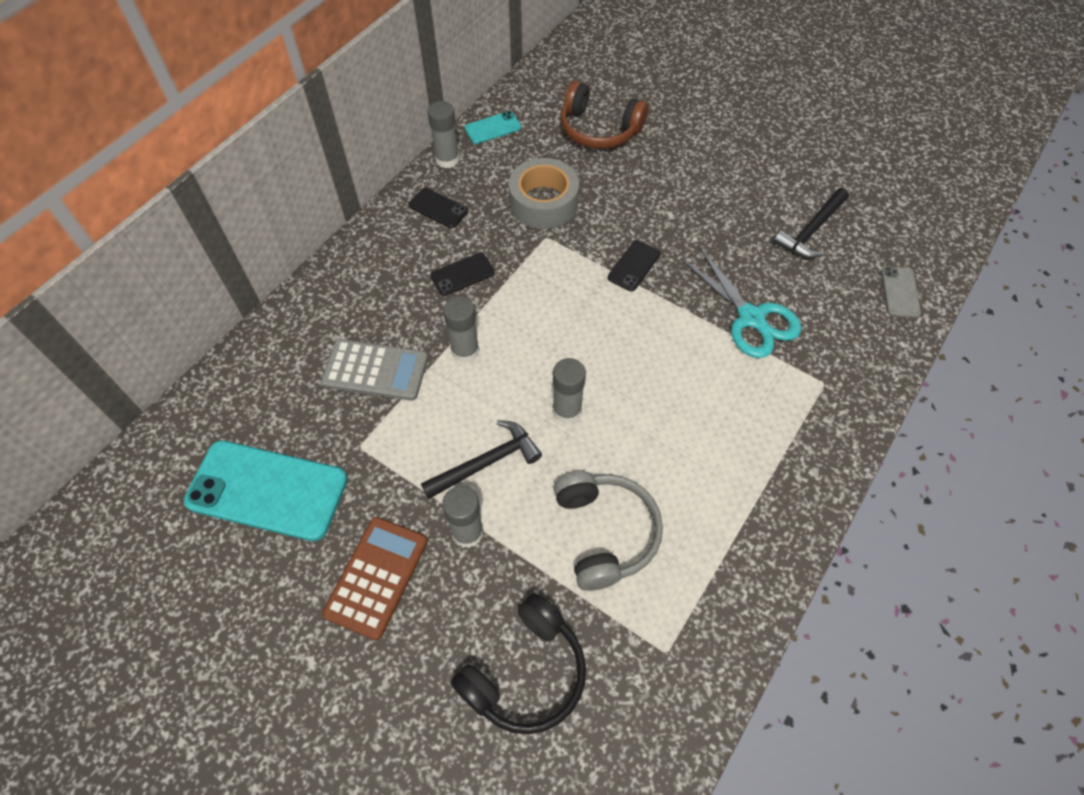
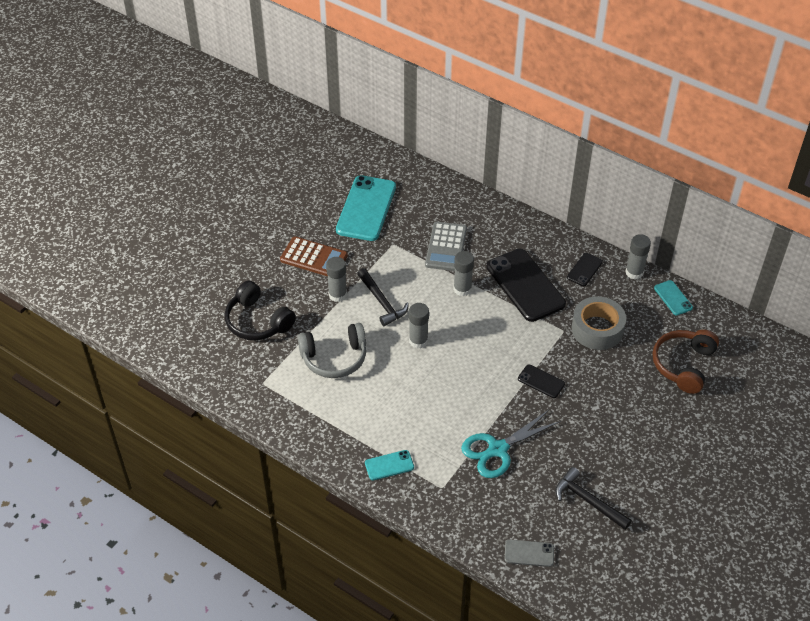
camera: 90 degrees right, 10 degrees down
(462, 274) = (525, 285): black phone -> black phone, size x2.11
(800, 449) = (389, 465): none -> turquoise phone

